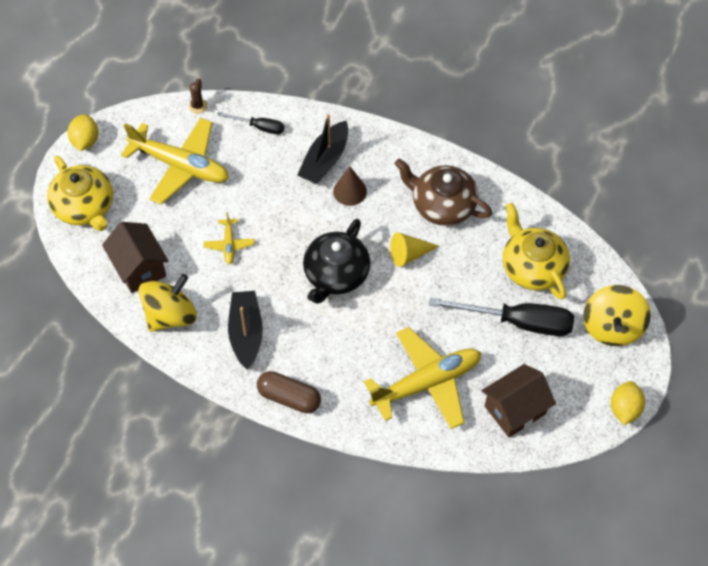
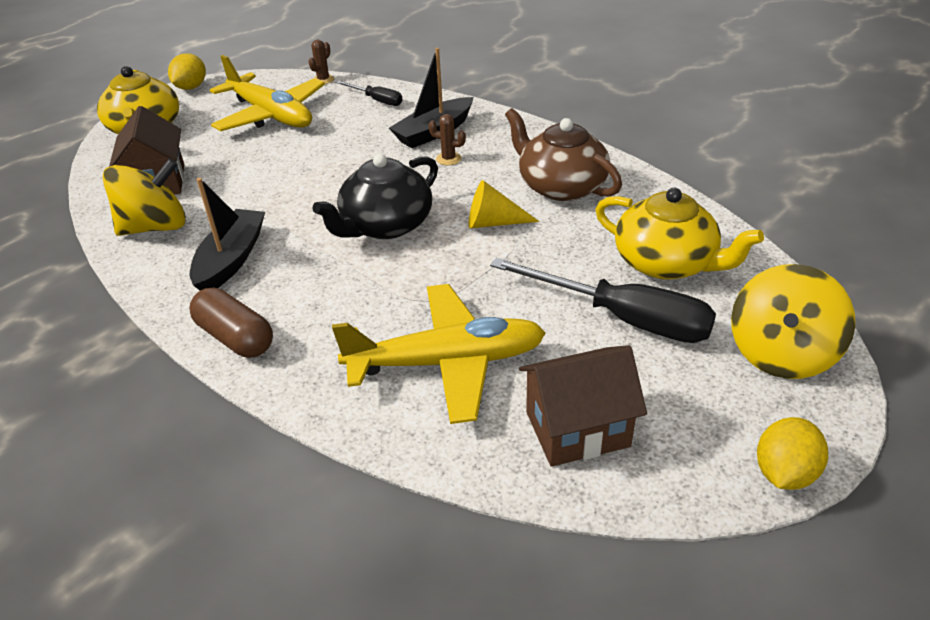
camera: 20 degrees right, 20 degrees down
(229, 245) = (274, 180): yellow plane -> none
(350, 191) = (448, 159): brown cone -> brown cactus
(532, 267) = (666, 263): yellow teapot -> yellow teapot turned 135 degrees clockwise

